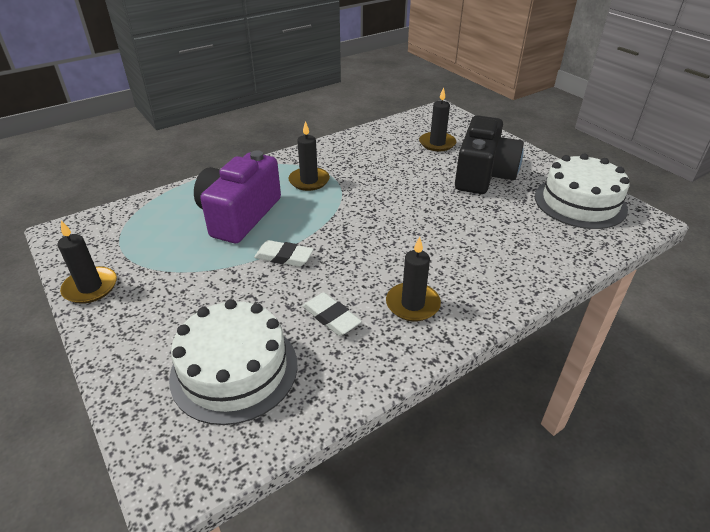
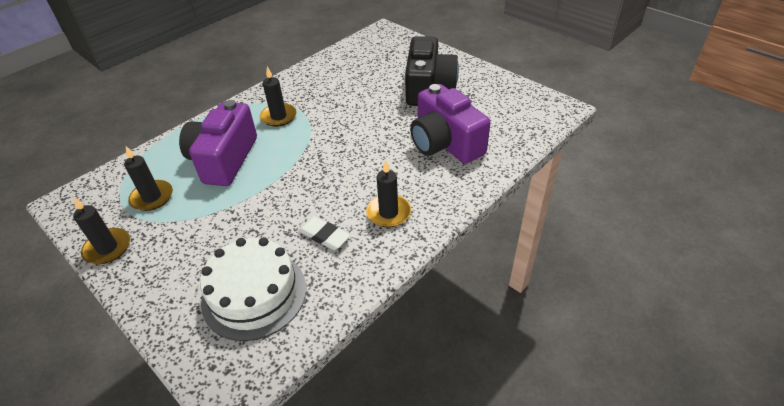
camera: 10 degrees left, 5 degrees up
(284, 257) = (273, 191): white eraser -> none
(437, 143) = (384, 63): black candle -> black candle (152, 197)
(494, 237) = (445, 143): none -> purple camera
(580, 202) = (510, 101): white cake -> none

